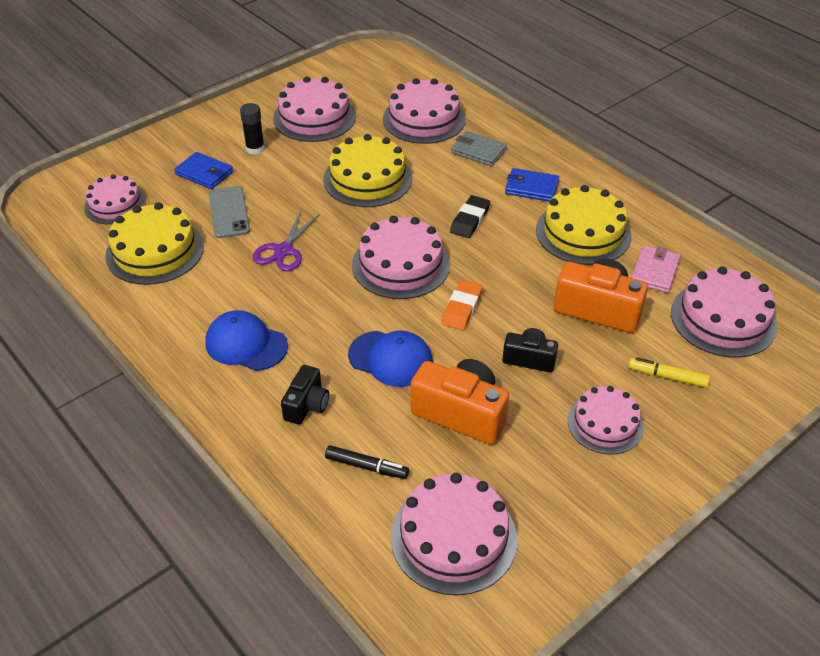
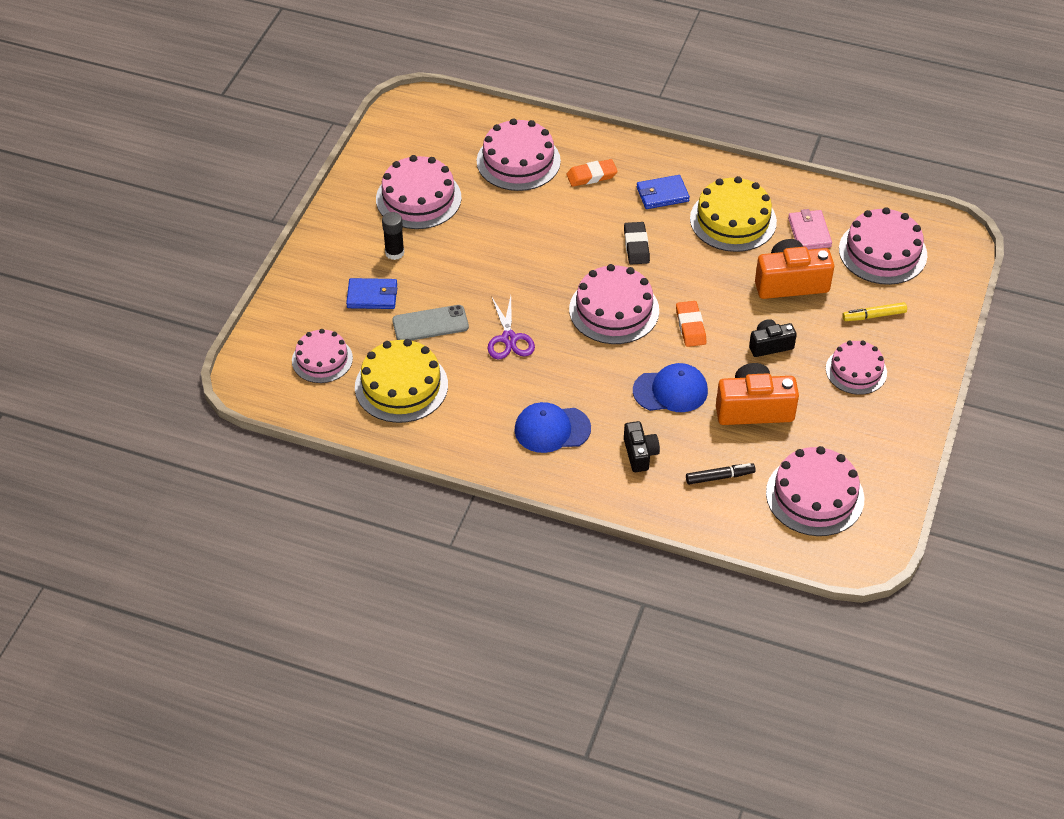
camera: 30 degrees left, 5 degrees up
(229, 212) = (430, 324): grey phone -> grey phone turned 60 degrees counterclockwise
(368, 179) = (520, 242): yellow cake -> none
(478, 151) = (591, 176): grey wallet -> orange eraser

